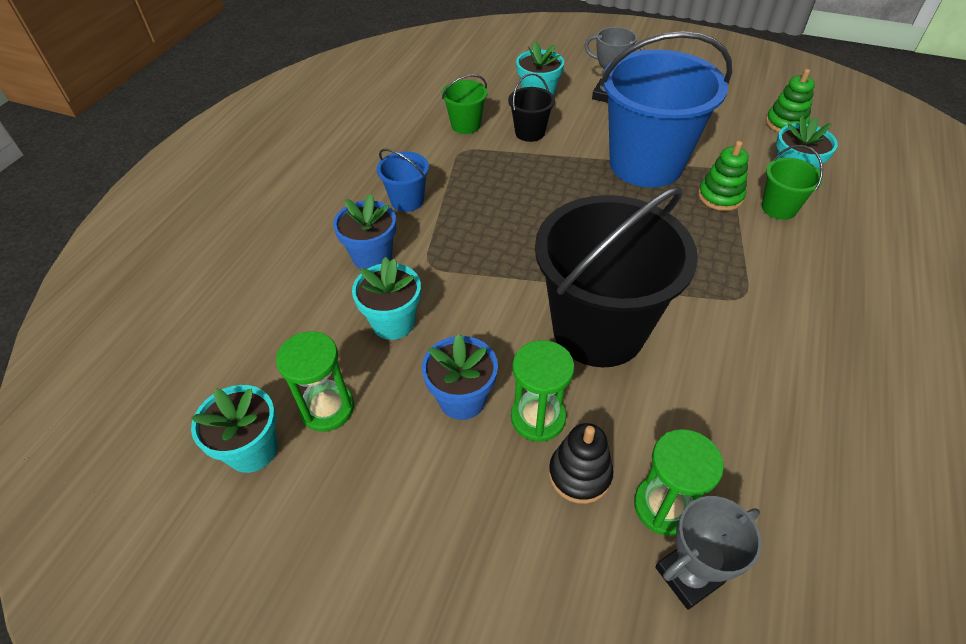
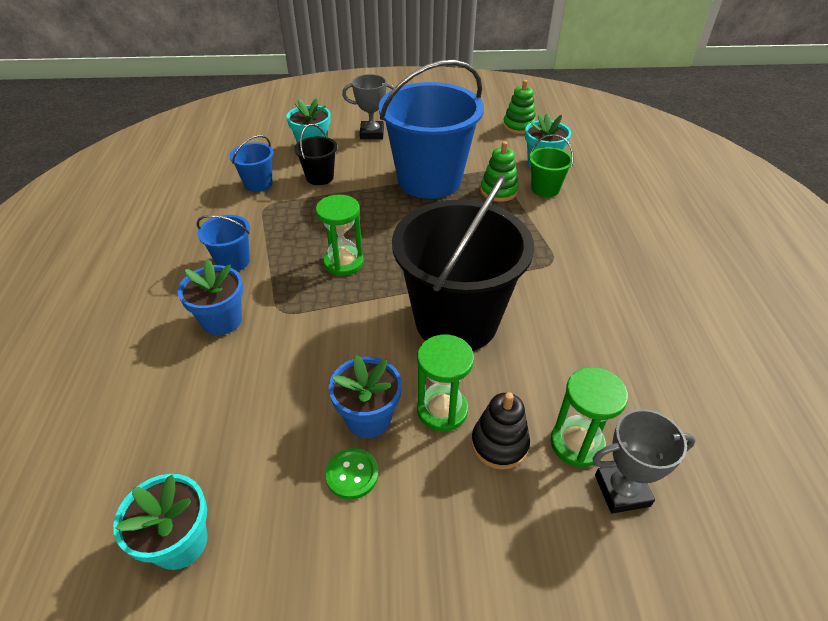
camera: 25 degrees left, 5 degrees down
(327, 408) = (242, 473): green hourglass -> green hourglass (343, 262)
(393, 323) = (271, 373): turquoise flower pot -> none
(422, 447) = (352, 474): none -> green button
(466, 125) = (258, 184): green bucket -> blue bucket
(688, 575) = (622, 490): grey trophy -> grey trophy turned 45 degrees clockwise

